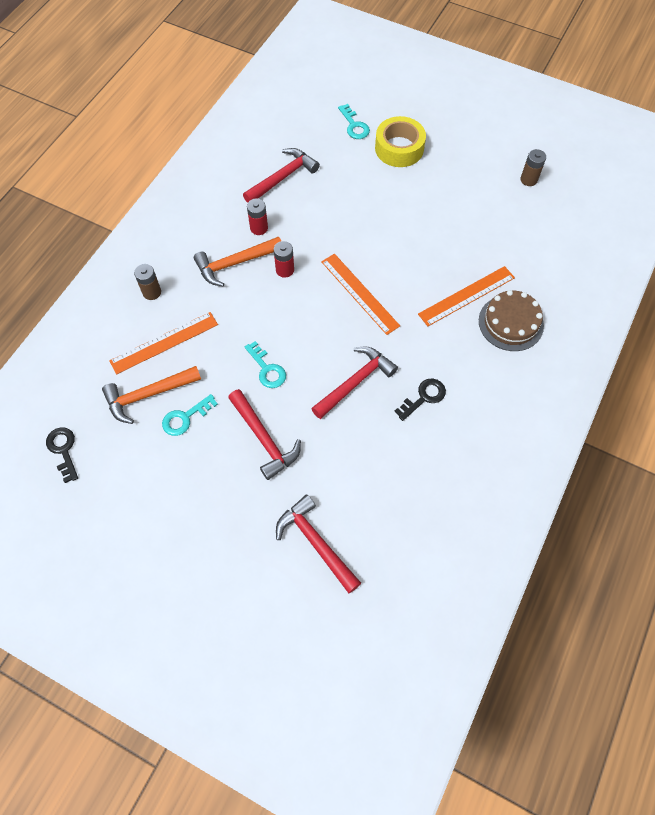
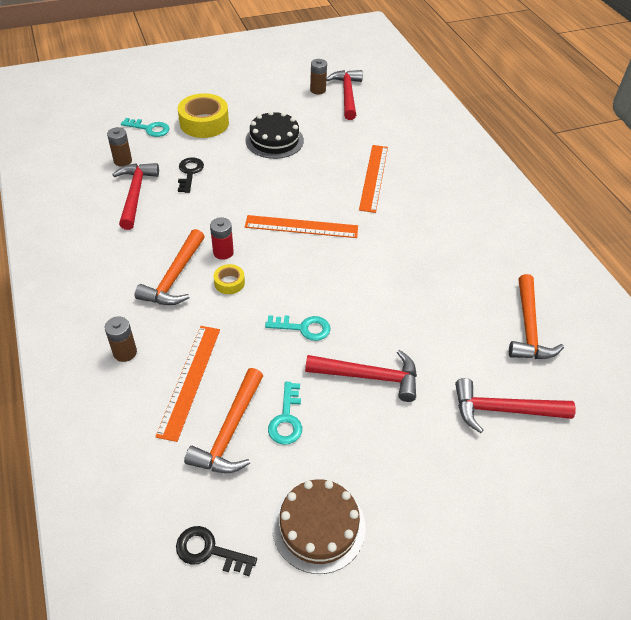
camera: 50 degrees left, 15 degrees down
(259, 228) = (162, 240): red battery -> none
(262, 296) = (229, 283): none -> yellow tape
(305, 142) = (123, 161): none -> brown battery
(355, 382) = (378, 283): red hammer -> red hammer (347, 94)
(414, 511) = (528, 328): none -> orange hammer
(424, 397) = (434, 256): black key -> black key (189, 173)
(432, 203) = (274, 140): none -> black cake
(511, 323) = (421, 173): brown cake -> brown cake (318, 526)

